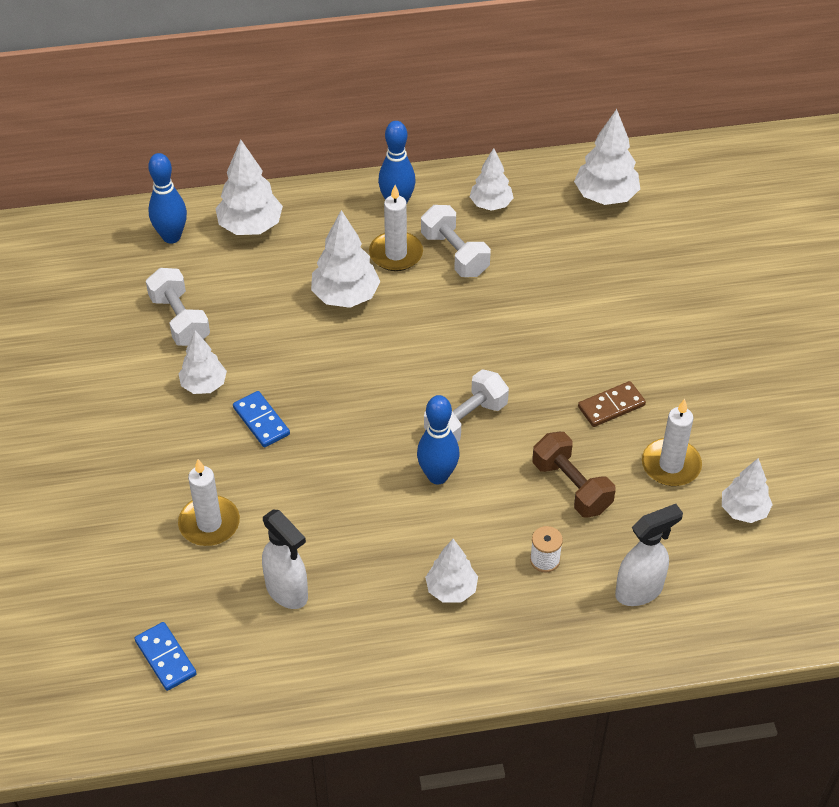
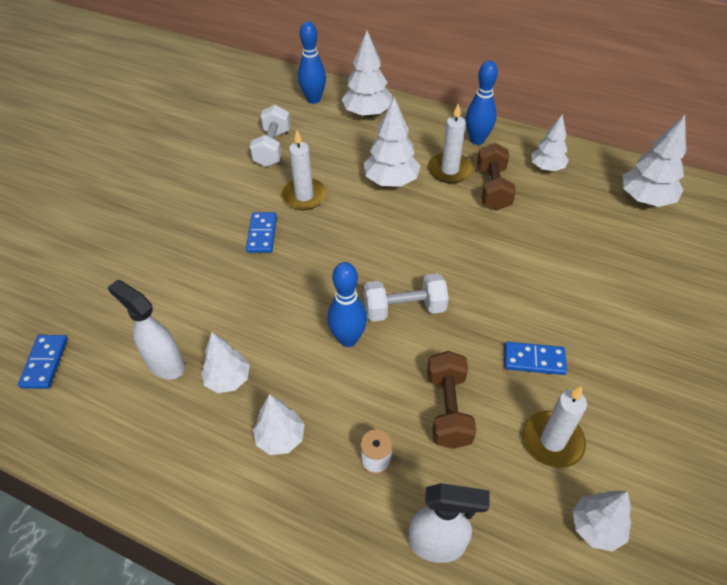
camera: 35 degrees right, 0 degrees up
(204, 385) = (248, 193): white tree -> white tree (228, 379)
(209, 523) = (164, 284): white candle -> white candle (304, 196)
(287, 592) = (165, 364): white spray bottle -> white spray bottle turned 135 degrees clockwise
(455, 254) = (493, 188): white dumbbell -> brown dumbbell
(611, 406) = (534, 360): brown domino -> blue domino

